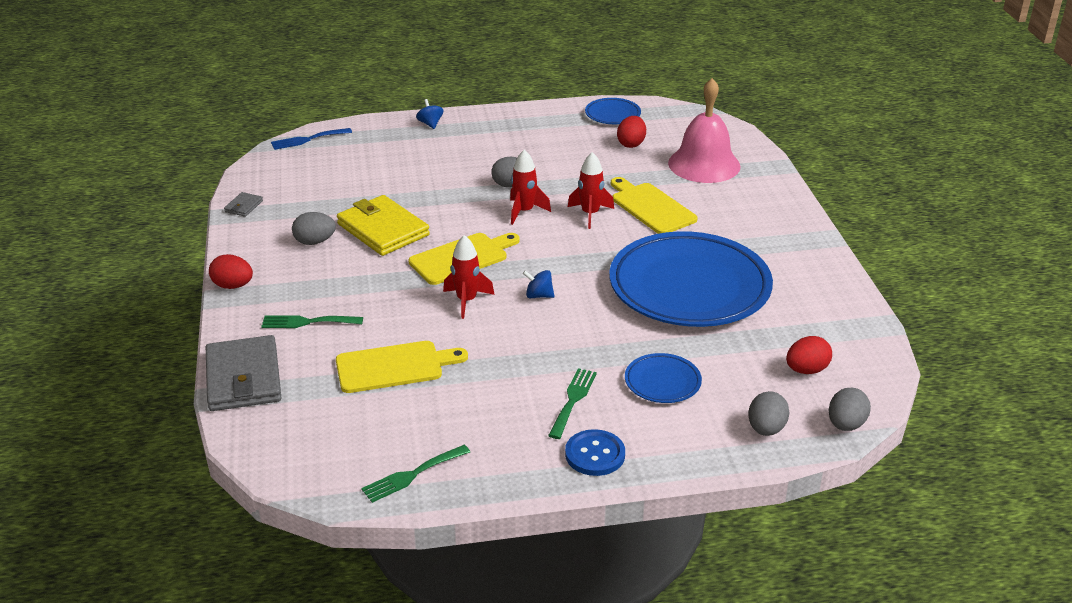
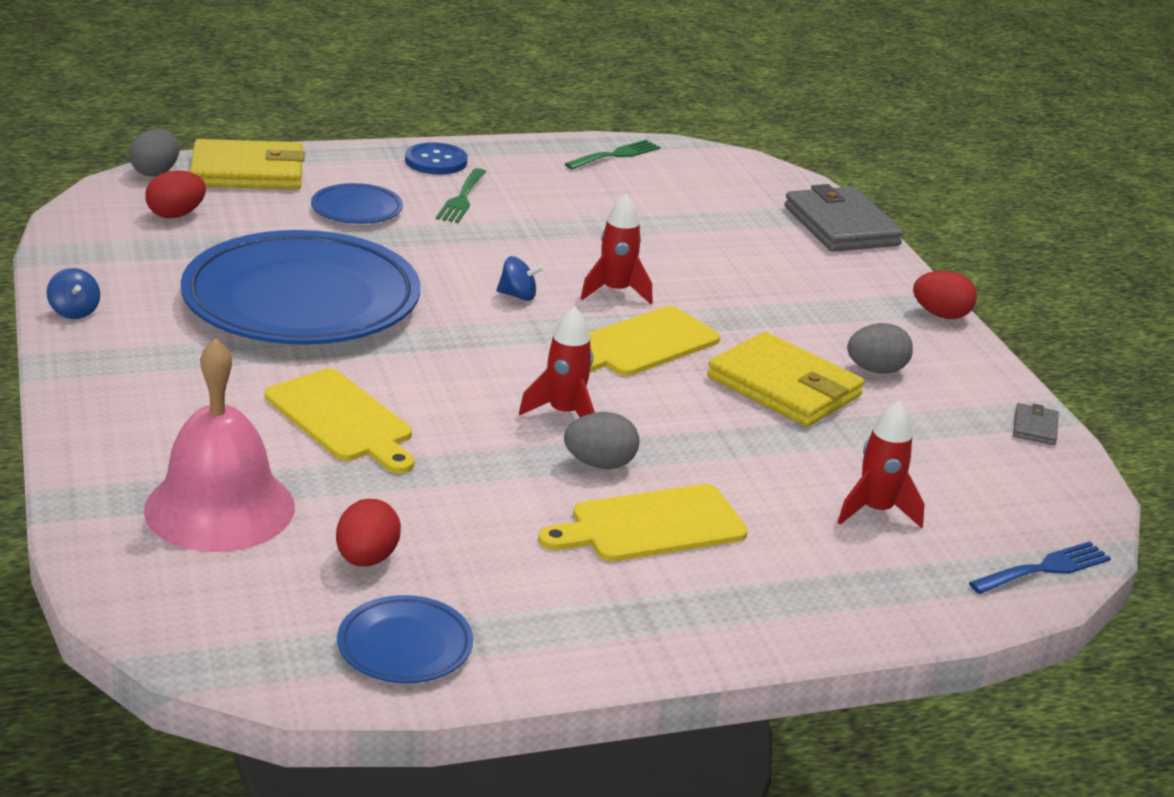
camera: 170 degrees right, 5 degrees down
(307, 322) = (810, 274): green fork -> none
(394, 367) = (676, 230): yellow cutting board -> yellow cutting board (651, 525)
(430, 124) = (818, 613): blue spinning top -> blue spinning top (74, 312)
(590, 214) = (450, 408): red rocket -> red rocket (875, 511)
(766, 429) = (248, 172): grey egg -> yellow wallet

